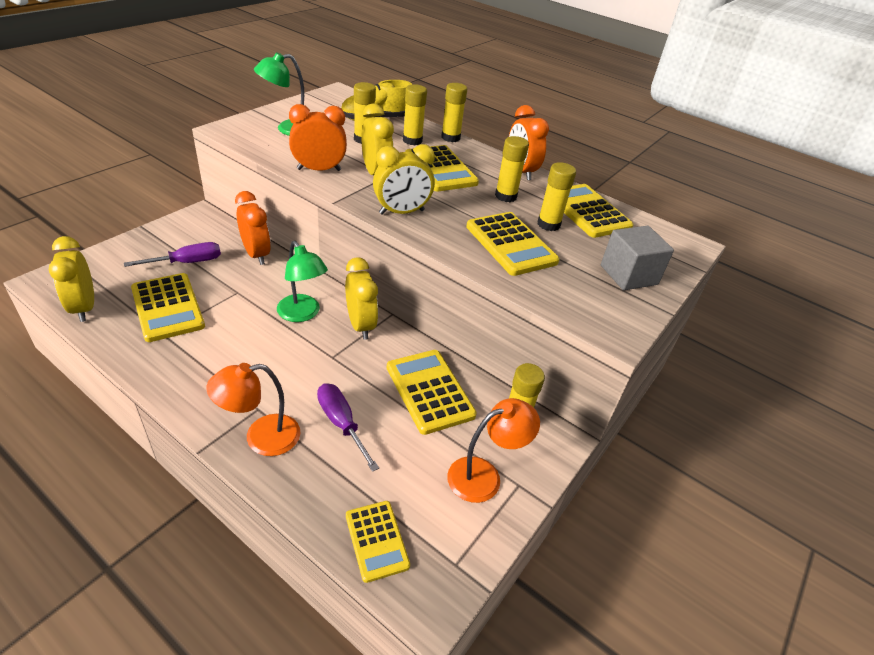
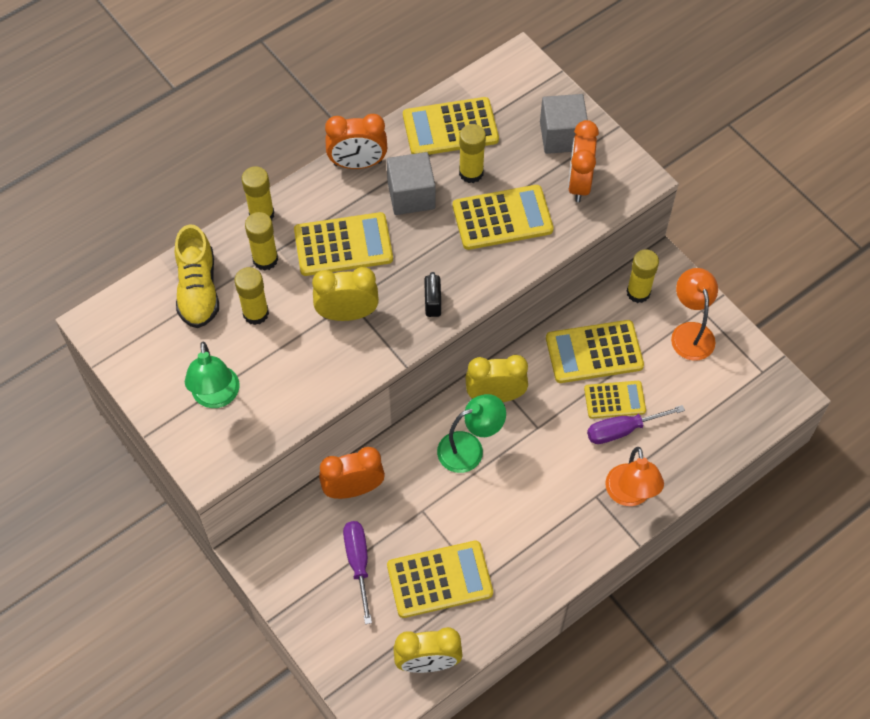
camera: 70 degrees left, 20 degrees up
(319, 170) = (330, 372): orange clock -> orange clock (579, 183)
(377, 540) = (738, 420): yellow calculator -> yellow calculator (614, 400)
(401, 212) = (432, 303): yellow clock -> black padlock
(505, 196) = (411, 195): yellow glue stick -> grey cube

